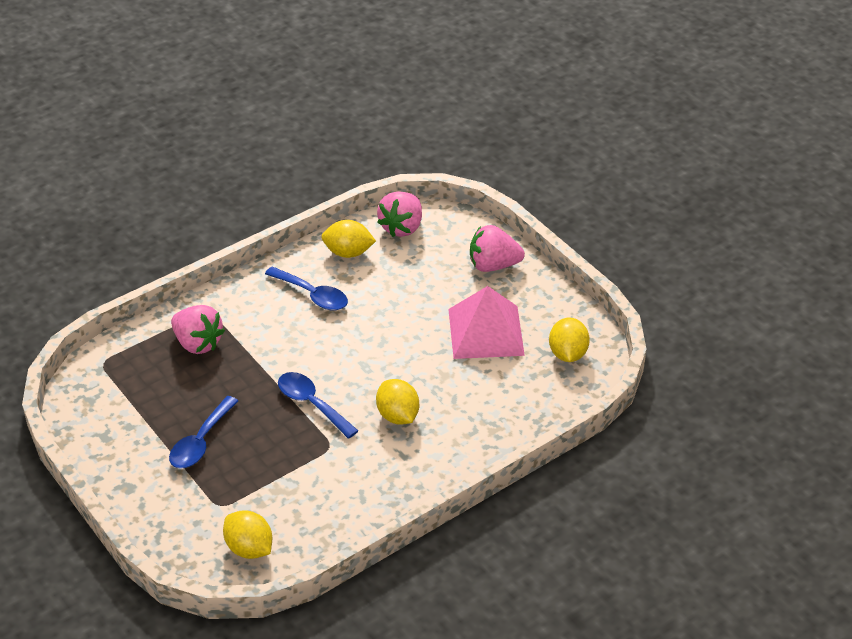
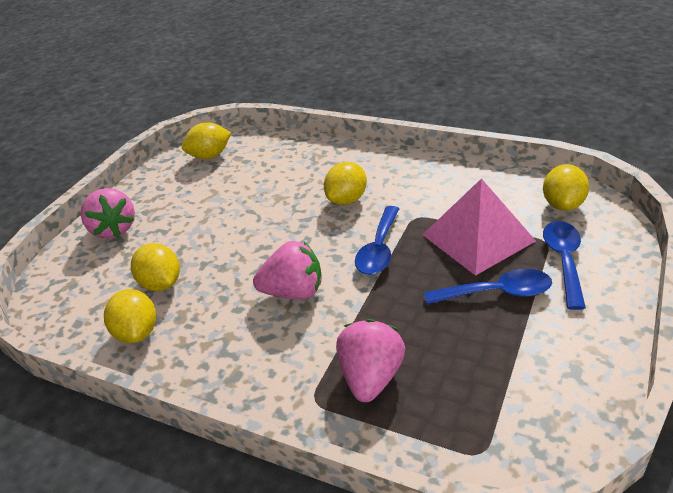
camera: 115 degrees left, 5 degrees down
(312, 295) = (226, 325): blue spoon -> blue spoon (564, 261)
(391, 275) = (161, 284): none -> yellow lemon
(402, 227) = (74, 312): pink strawberry -> pink strawberry (293, 292)
(486, 331) = (209, 199): pink pyramid -> pink pyramid (477, 237)

